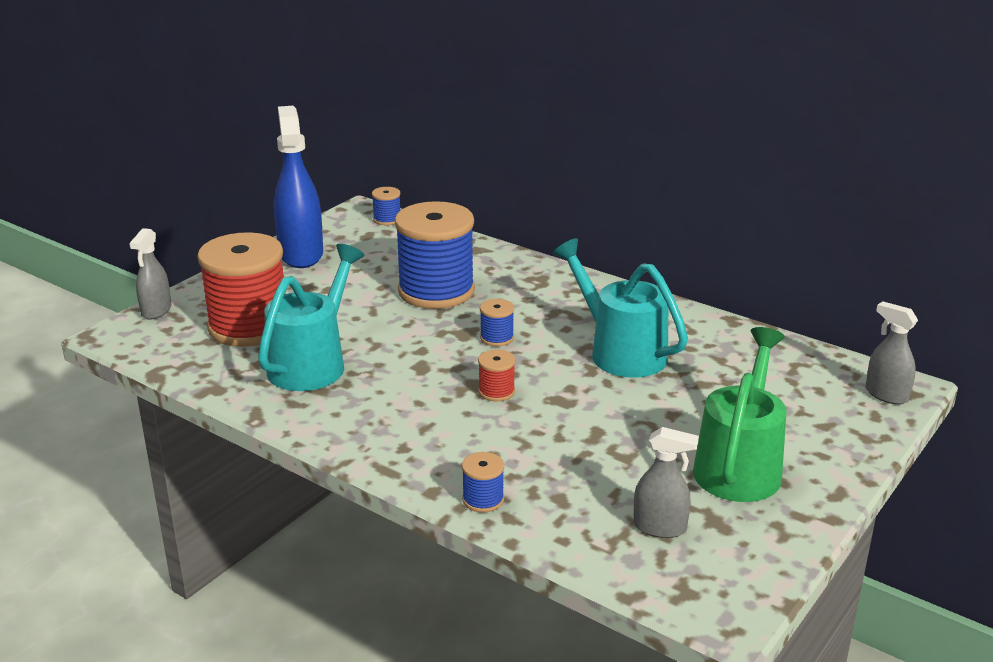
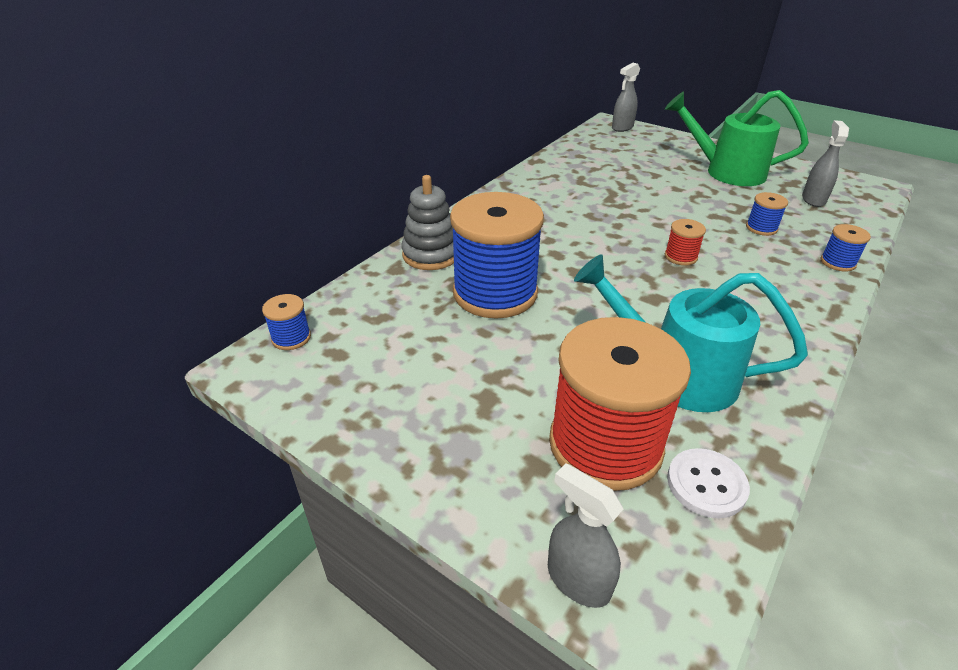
camera: 90 degrees left, 10 degrees up
(156, 311) = (578, 580): grey spray bottle -> grey spray bottle turned 150 degrees counterclockwise
(201, 359) = (706, 484): none -> white button
(301, 254) = (385, 414): blue spray bottle -> none
(497, 338) = (587, 256): blue spool -> blue spool (761, 228)
(500, 263) = (431, 254): none -> grey stacking toy
(620, 351) = (595, 202): turquoise watering can -> none

